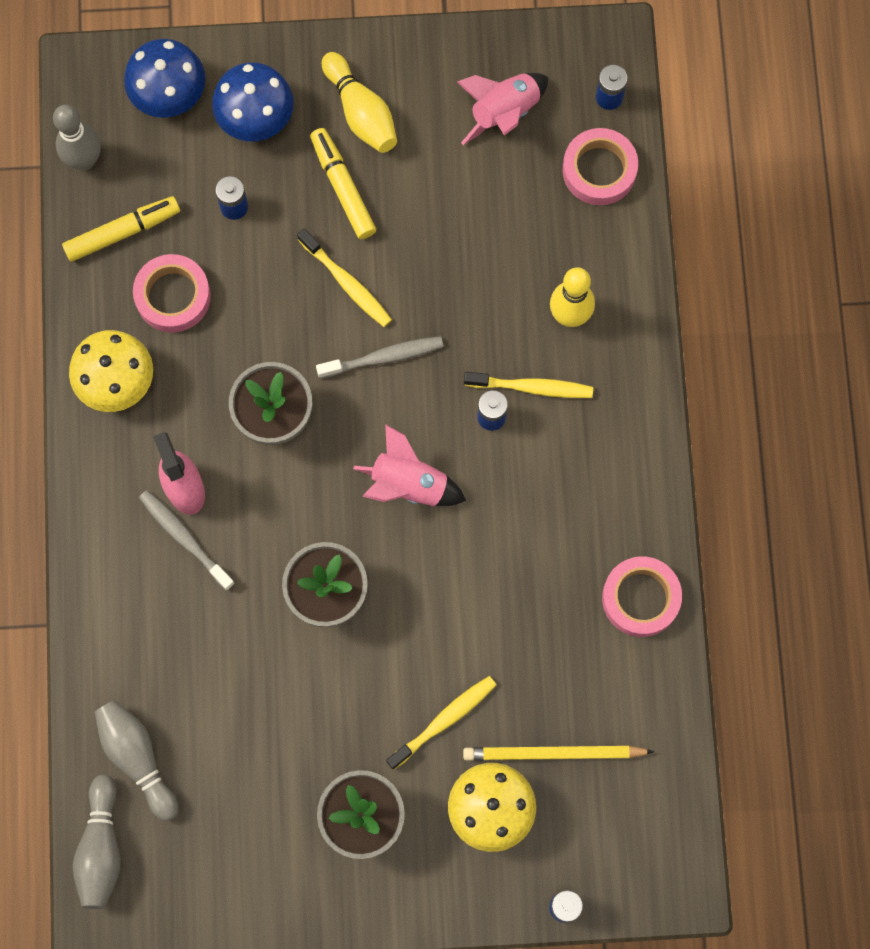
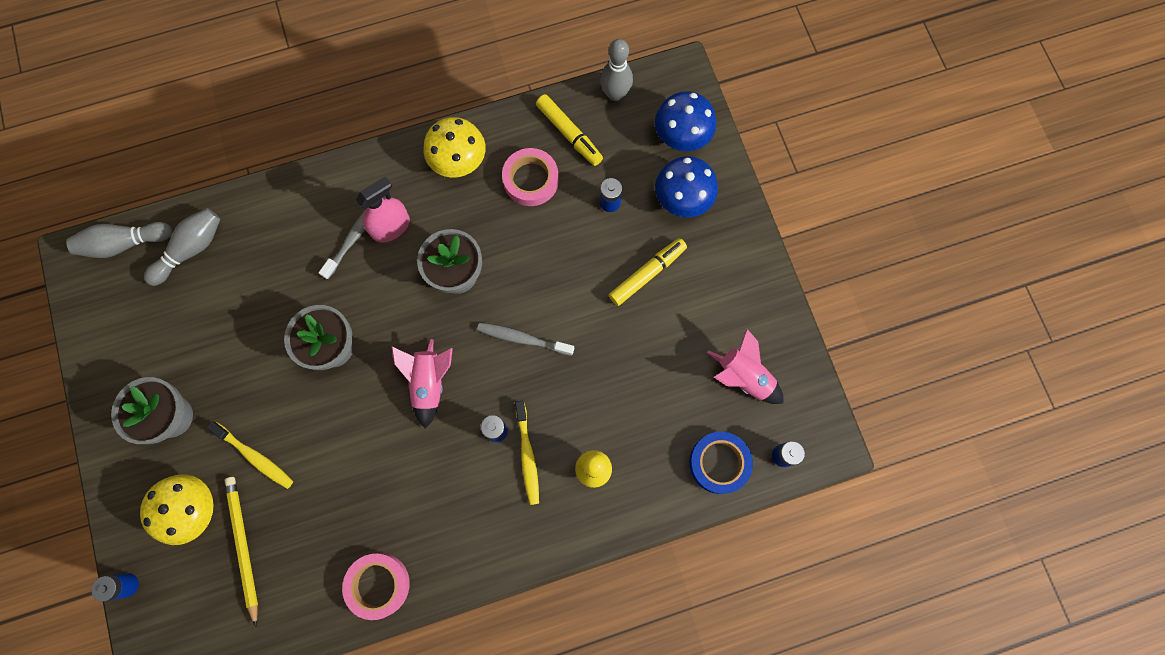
camera: 75 degrees right, 0 degrees up
(347, 283) = (573, 297): yellow toothbrush -> none
(361, 112) = (710, 271): yellow bowling pin -> none
(383, 357) = (523, 338): grey toothbrush -> grey toothbrush turned 135 degrees clockwise
(599, 170) = (719, 463): pink tape -> blue tape

